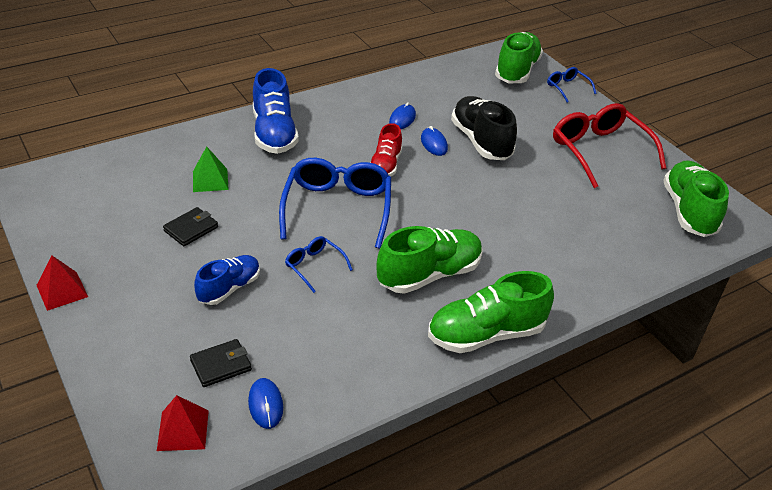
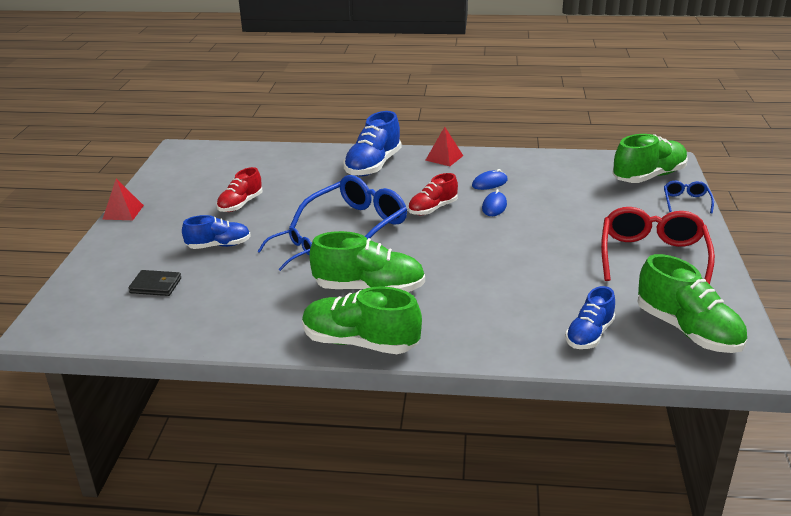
camera: 40 degrees right, 10 degrees down
(183, 430) = (88, 310): red pyramid -> red pyramid (444, 158)
(191, 229) = (240, 204): black wallet -> red shoe
(210, 180) = (290, 181): green pyramid -> none
(265, 404) = (152, 318): blue mouse -> none
(314, 266) = (291, 253): blue glasses -> blue glasses turned 60 degrees clockwise
(481, 141) = (540, 216): black shoe -> none
(635, 244) = (589, 335): none -> blue shoe
(688, 211) = (688, 331): green shoe -> green shoe turned 105 degrees clockwise

